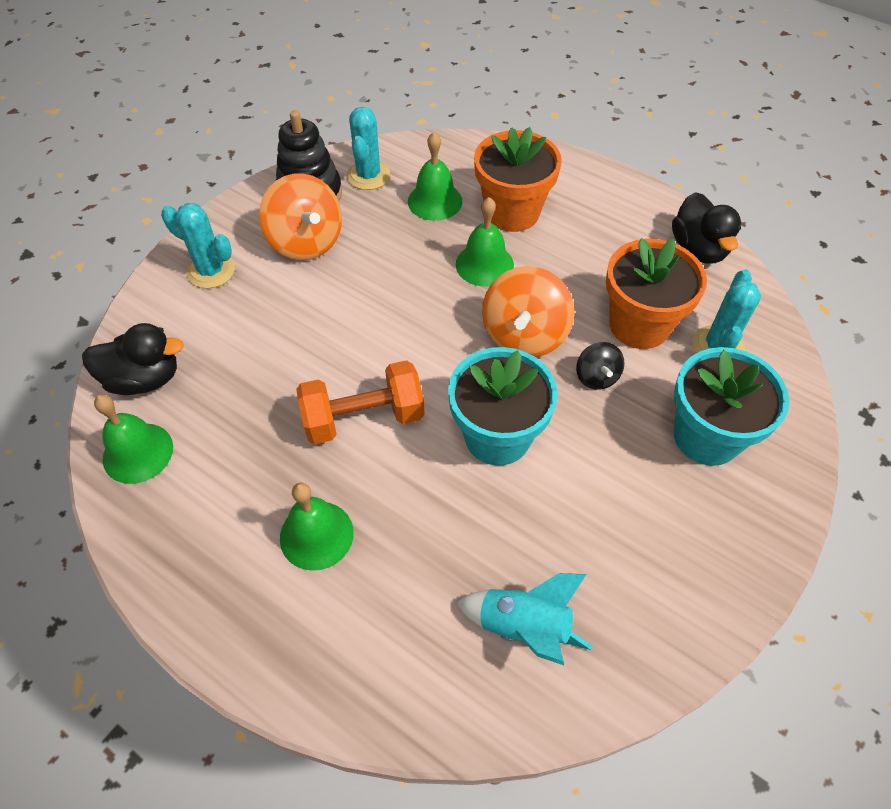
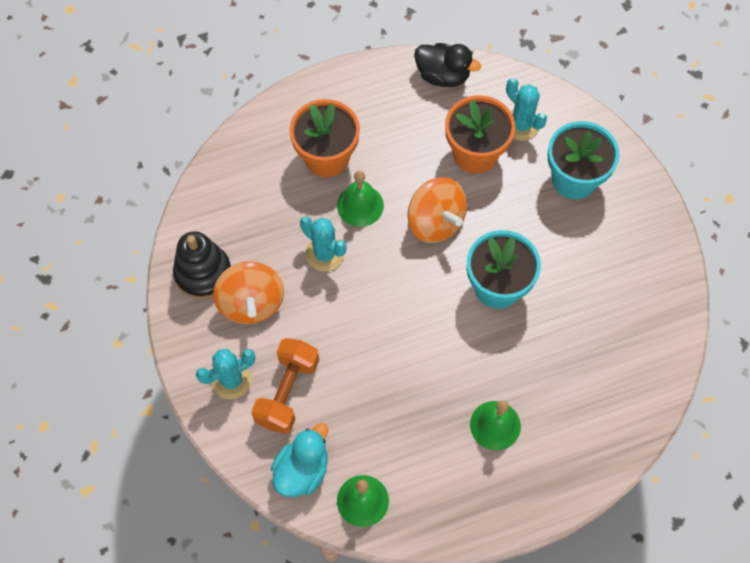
camera: 55 degrees left, 10 degrees up
(144, 379) = (302, 470): black duck -> turquoise duck
(306, 242) = (251, 303): orange spinning top -> orange spinning top turned 75 degrees clockwise
(363, 418) = (431, 353): orange dumbbell -> orange dumbbell (287, 392)
(368, 175) = (216, 224): turquoise cactus -> turquoise cactus (325, 254)
(435, 201) = (277, 197): green bell -> none
(523, 627) = (620, 351): turquoise rocket -> none
(596, 377) = (495, 205): black spinning top -> none

